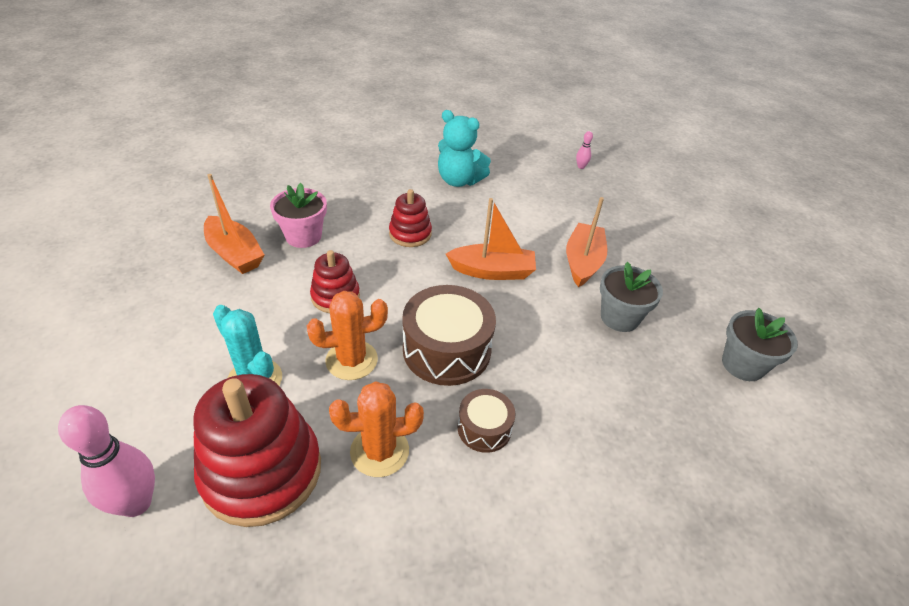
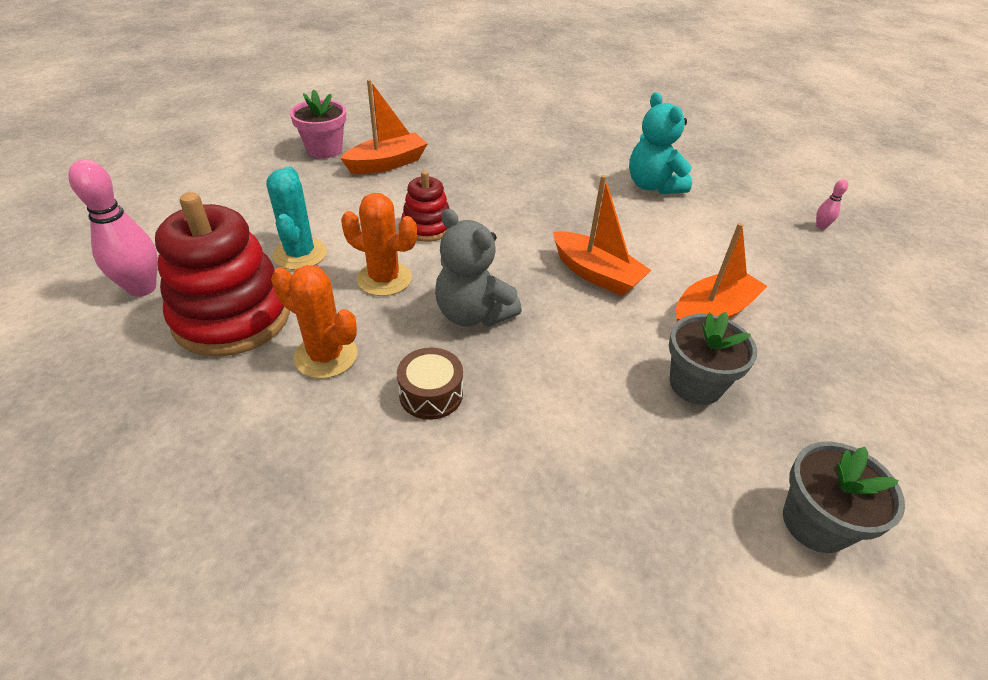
camera: 40 degrees right, 0 degrees up
(235, 254) = (387, 164): orange boat -> orange boat turned 120 degrees counterclockwise
(303, 236) = (454, 173): pink flower pot -> pink flower pot (324, 149)
(410, 234) = (550, 209): red stacking toy -> none
(447, 350) = (473, 314): brown drum -> grey teddy bear

